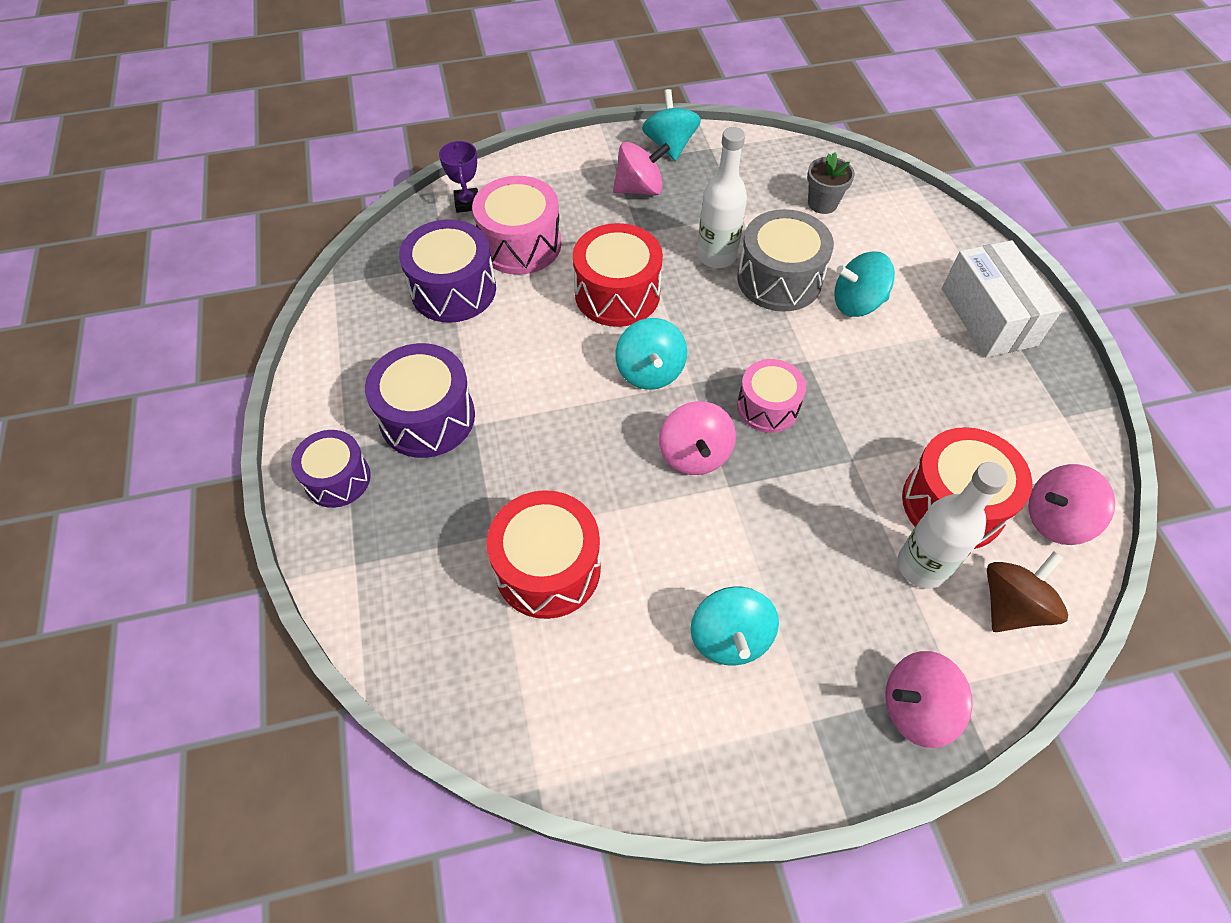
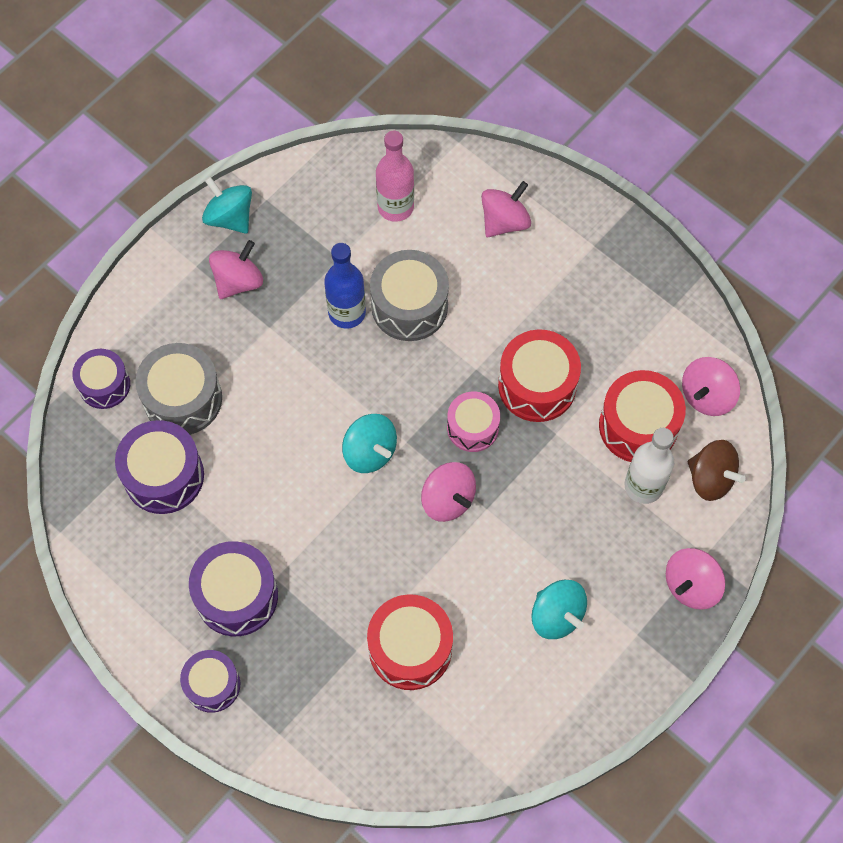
camera: 35 degrees left, 10 degrees up
(467, 203) = (104, 385): purple trophy -> purple drum
(520, 244) = (183, 399): pink drum -> grey drum
(617, 294) = (296, 397): red drum -> red drum (537, 385)
(716, 256) = (347, 312): white bottle -> blue bottle
(822, 203) = (395, 207): grey flower pot -> pink bottle
(857, 303) = (480, 293): turquoise spinning top -> none
(922, 261) = (504, 221): none -> pink spinning top
(988, 317) = (580, 247): white box -> none
(1011, 606) = (710, 478): brown spinning top -> brown spinning top turned 120 degrees clockwise

